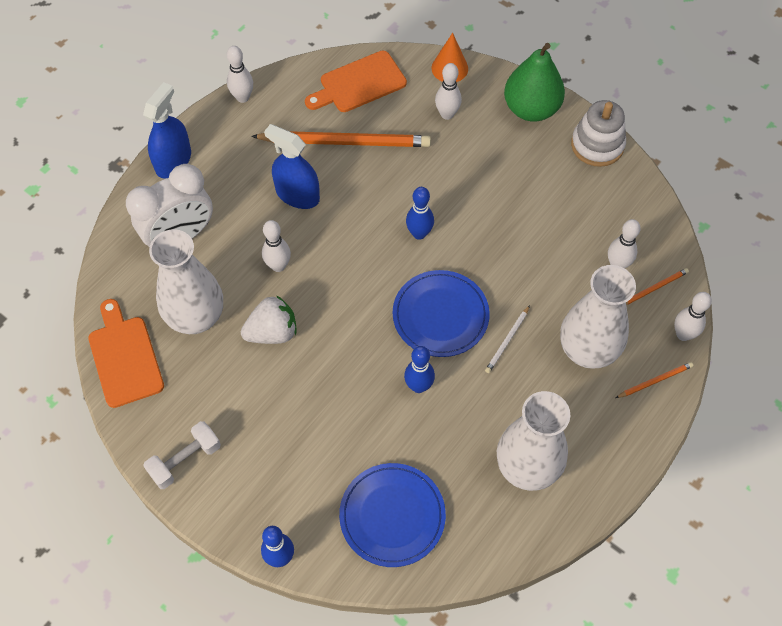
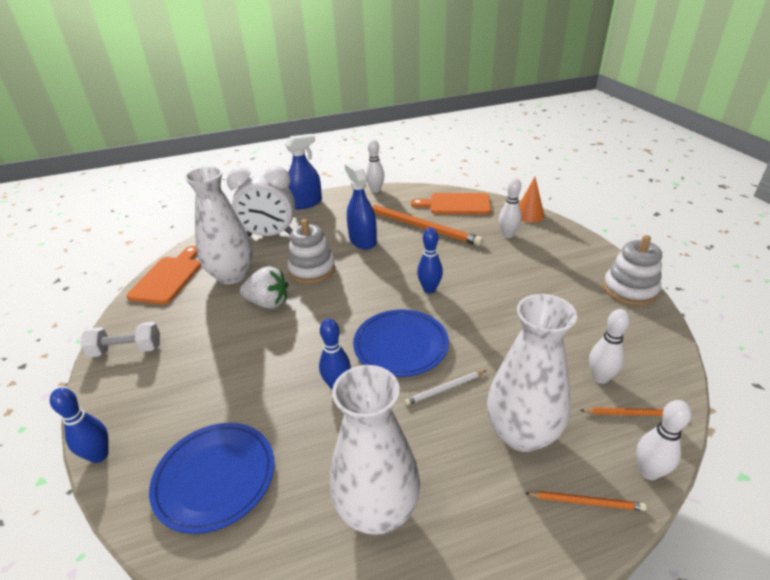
camera: 35 degrees right, 25 degrees down
(278, 266) = (312, 270): white bowling pin -> white stacking toy
(531, 109) = (581, 252): green pear -> none

